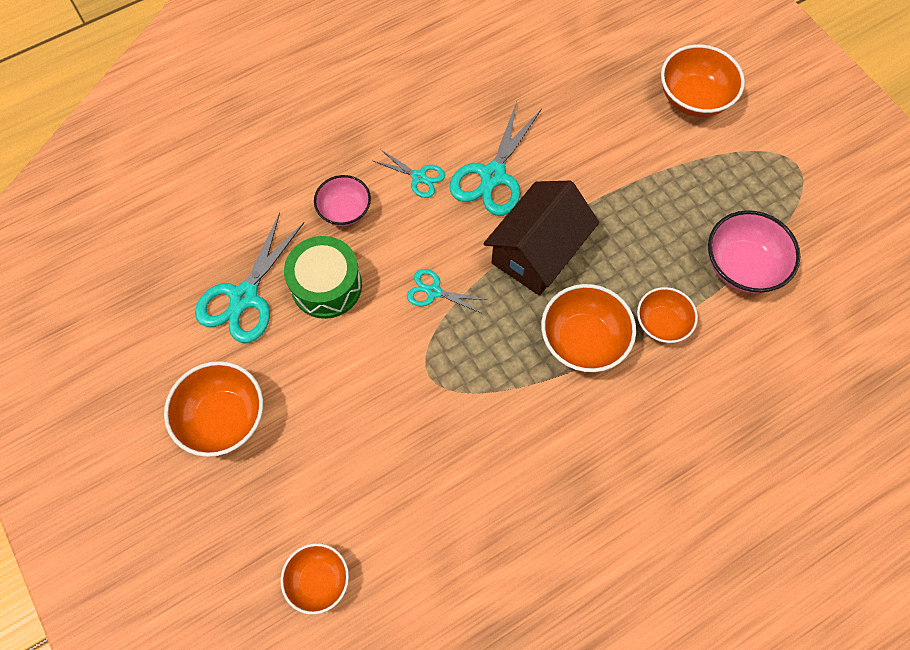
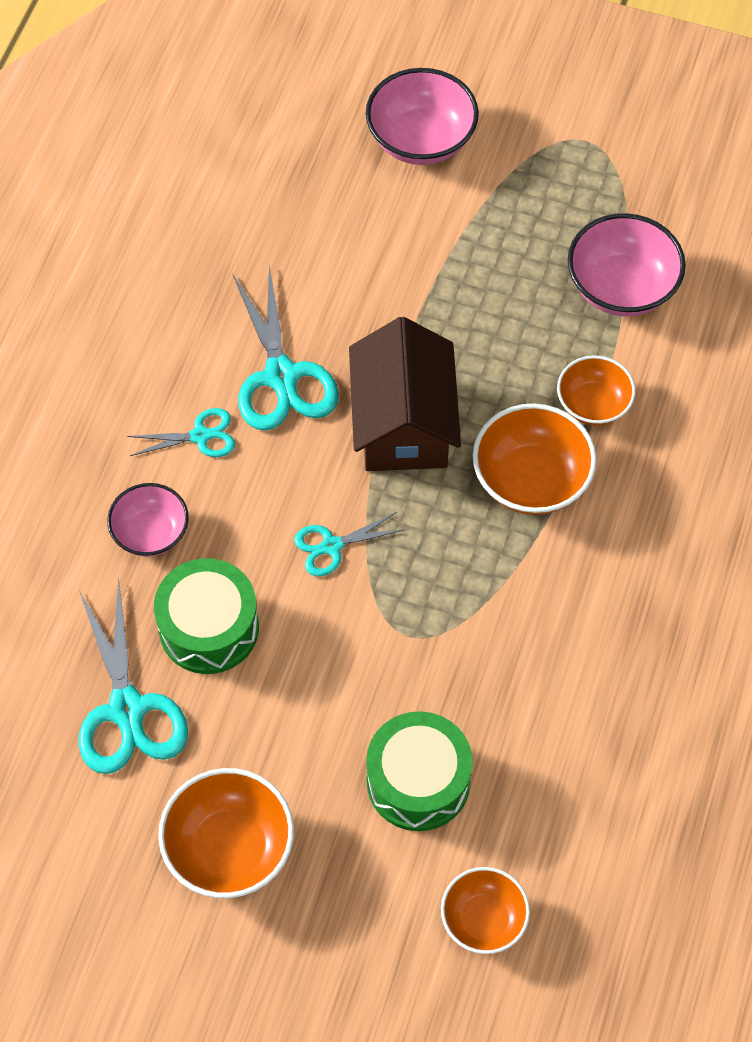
camera: 40 degrees left, 5 degrees down
(357, 466) = (418, 781): none -> green drum
(693, 98) = (421, 140): orange bowl -> pink bowl

